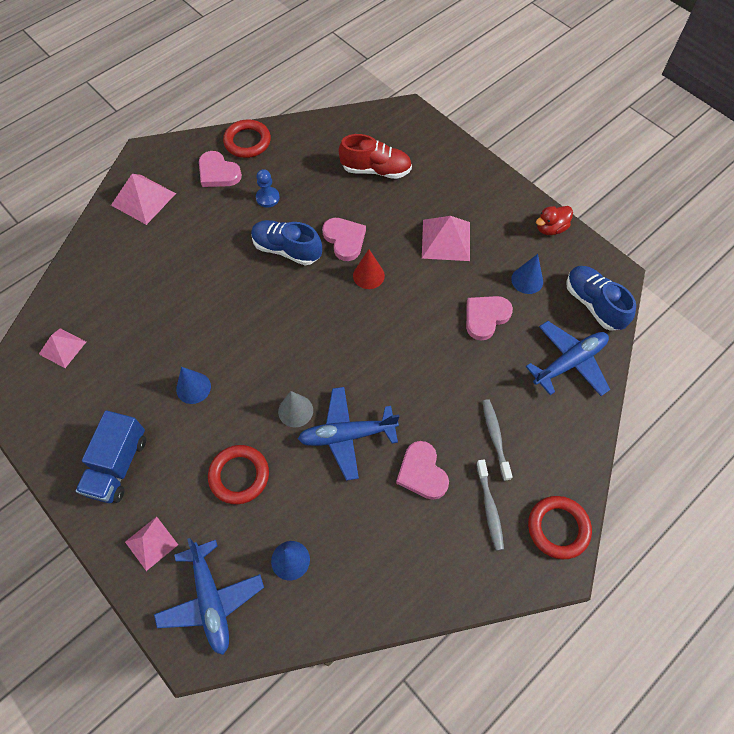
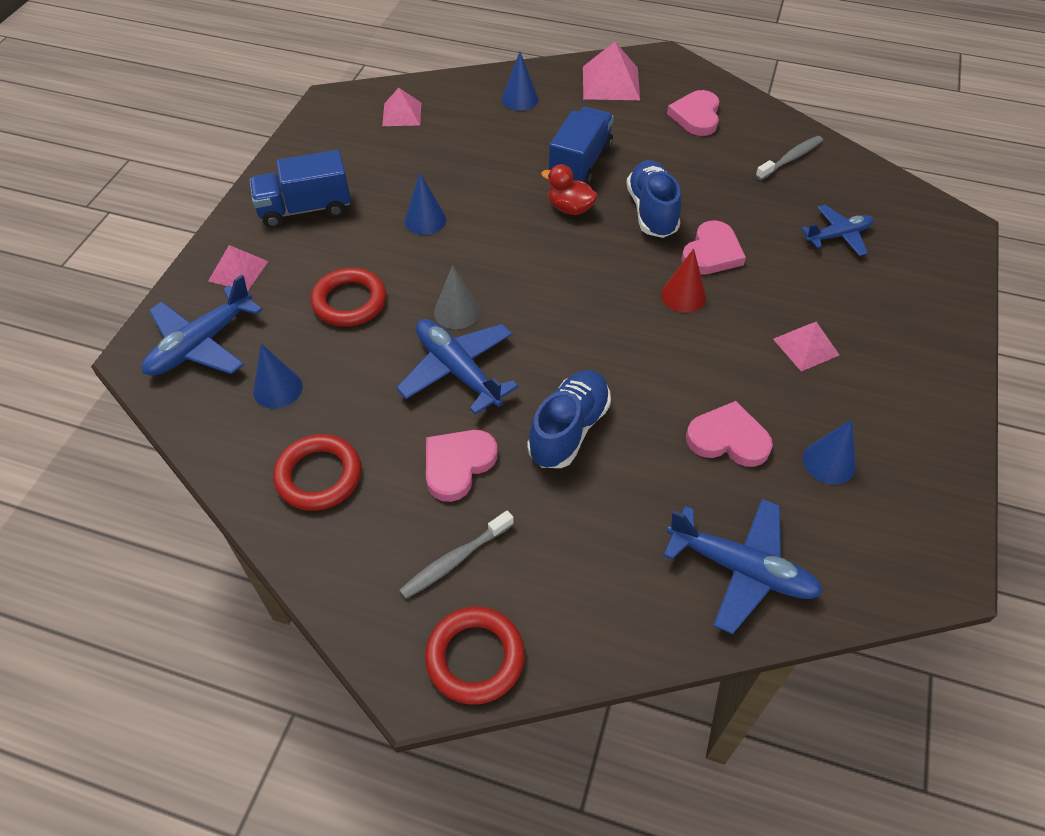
camera: 60 degrees right, 10 degrees down
(112, 262) = (520, 99): none -> blue cone
(211, 263) = (580, 163): none -> blue truck
(247, 142) = (759, 118): red ring -> red ring (319, 476)
(267, 198) = (703, 166): blue pawn -> none
(376, 170) = (838, 236): red shoe -> blue plane
(446, 240) = (806, 347): pink pyramid -> pink pyramid, size x0.65
(495, 437) = (559, 524): grey toothbrush -> grey toothbrush (790, 159)
(550, 228) = (942, 455): red duck -> red duck (570, 208)
(593, 304) = (866, 562): blue shoe -> blue shoe (568, 429)

